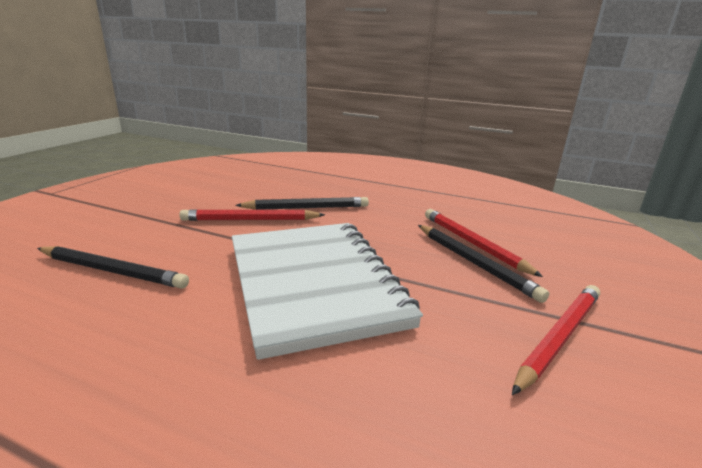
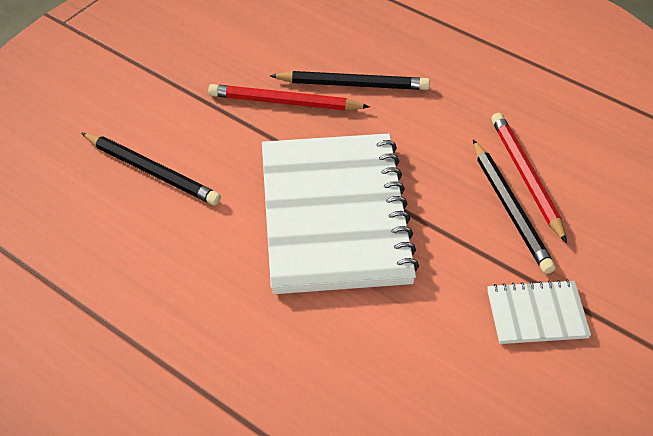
camera: 15 degrees right, 25 degrees up
(560, 337) = (536, 314): red pencil -> white notebook

